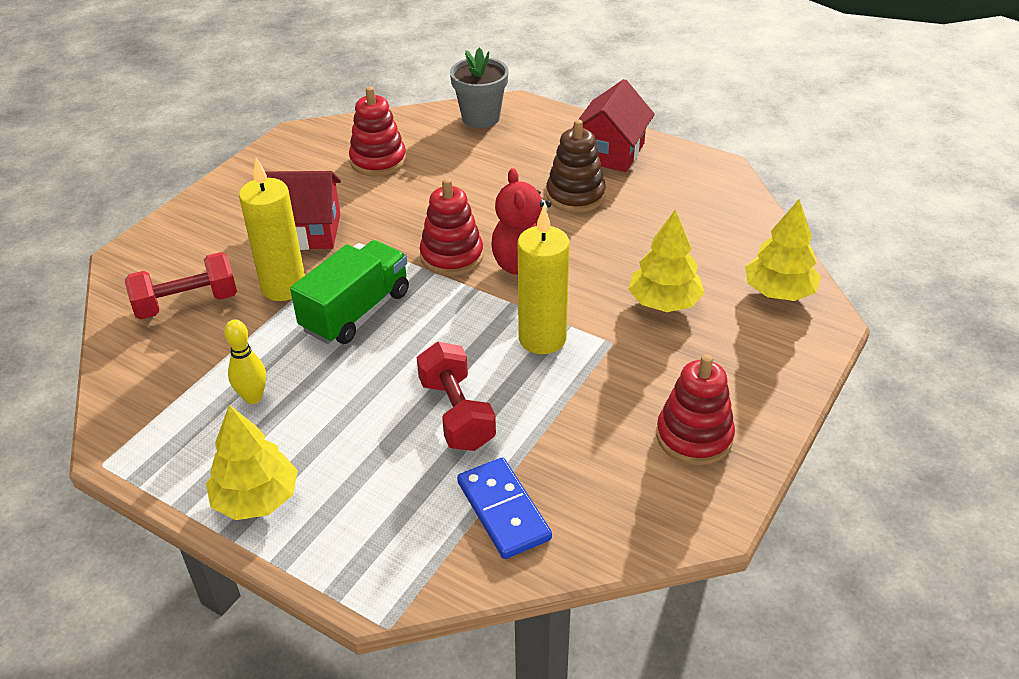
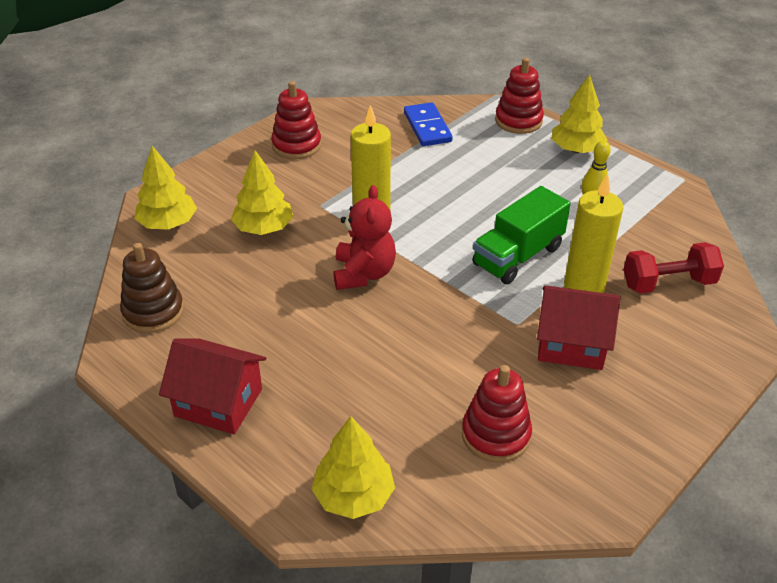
camera: 170 degrees left, 0 degrees up
(452, 256) = (429, 295): red stacking toy -> red stacking toy (518, 121)
(456, 414) = (446, 176): red dumbbell -> none
(481, 117) = (353, 495): grey flower pot -> yellow tree
(575, 196) = (286, 346): brown stacking toy -> brown stacking toy (153, 312)
(610, 152) = (218, 402): red house -> red house turned 75 degrees clockwise

